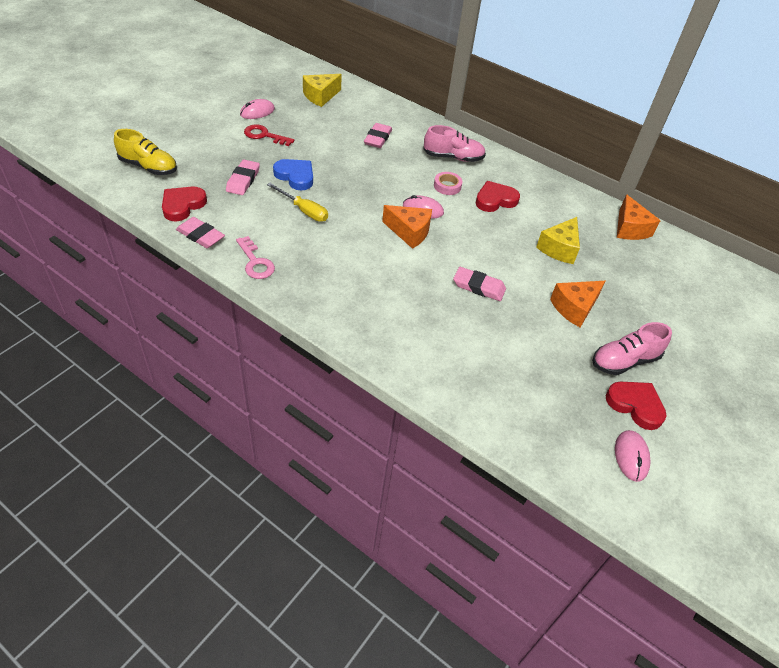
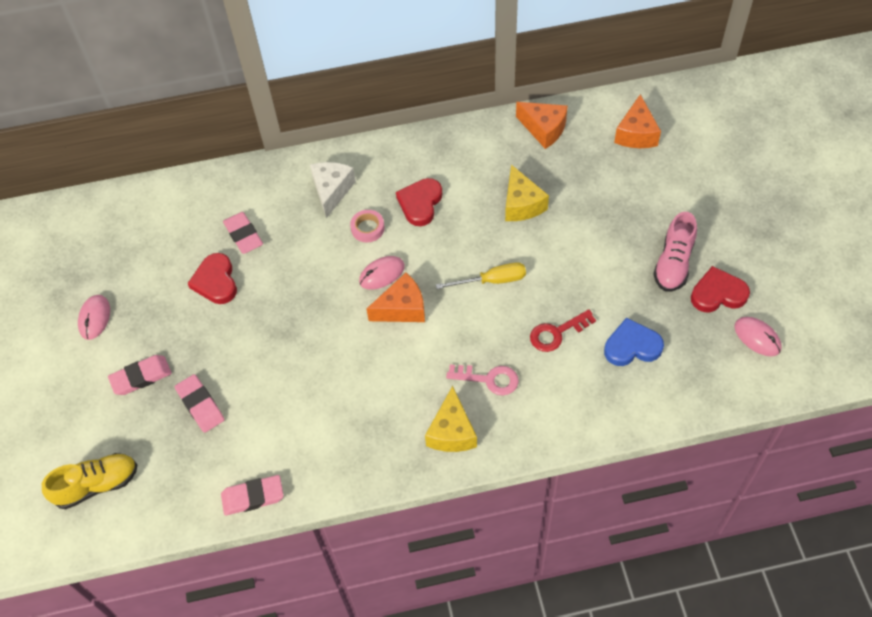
camera: 40 degrees left, 10 degrees up
(182, 205) = (191, 487): red heart -> red heart (216, 281)
(255, 262) = (333, 470): pink key -> pink key (489, 379)
(264, 135) = (143, 338): red key -> red key (557, 333)
(295, 176) = (237, 352): blue heart -> blue heart (632, 346)
(304, 210) = (295, 379): yellow screwdriver -> yellow screwdriver (492, 281)
(320, 96) = (123, 238): yellow cheese -> yellow cheese (452, 432)
(453, 157) = (332, 191): pink shoe -> white cheese
(479, 287) = (514, 304): pink eraser -> pink eraser (141, 377)
(574, 308) = (594, 251): orange cheese -> orange cheese (636, 134)

